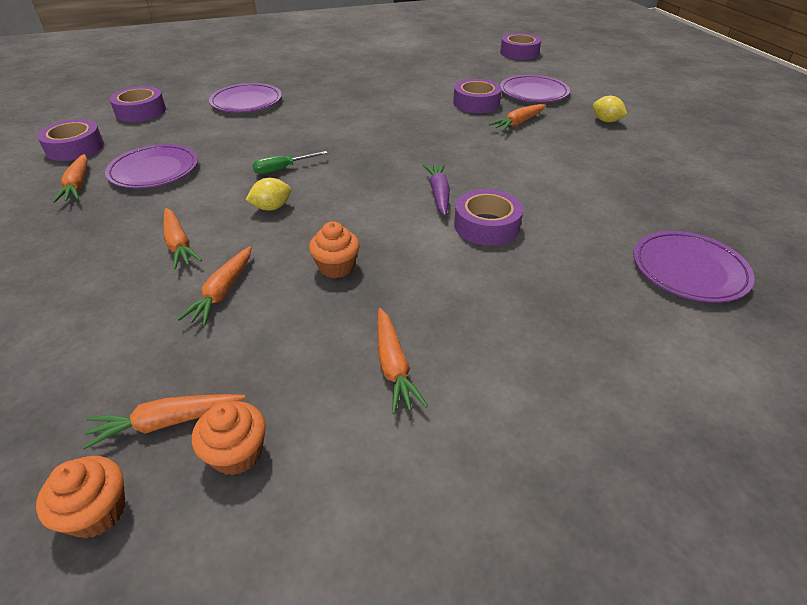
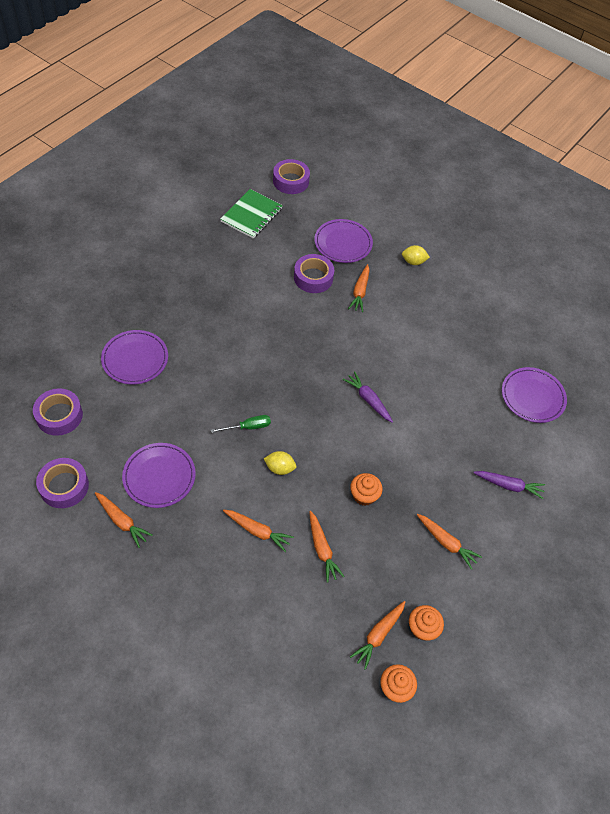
camera: 40 degrees left, 15 degrees up
(272, 207) = (279, 468): yellow lemon -> yellow lemon turned 75 degrees clockwise
(282, 169) = (248, 427): green screwdriver -> green screwdriver turned 135 degrees counterclockwise
(458, 60) = (251, 215): none -> green notebook
(486, 225) = (415, 415): purple tape -> none
(563, 347) = (509, 486): none -> purple carrot

